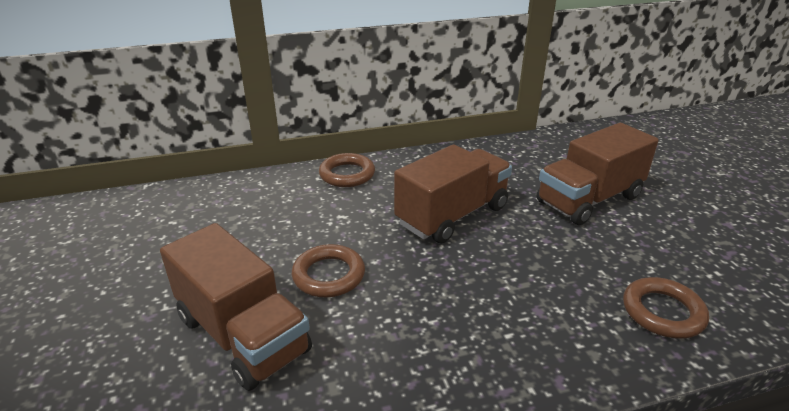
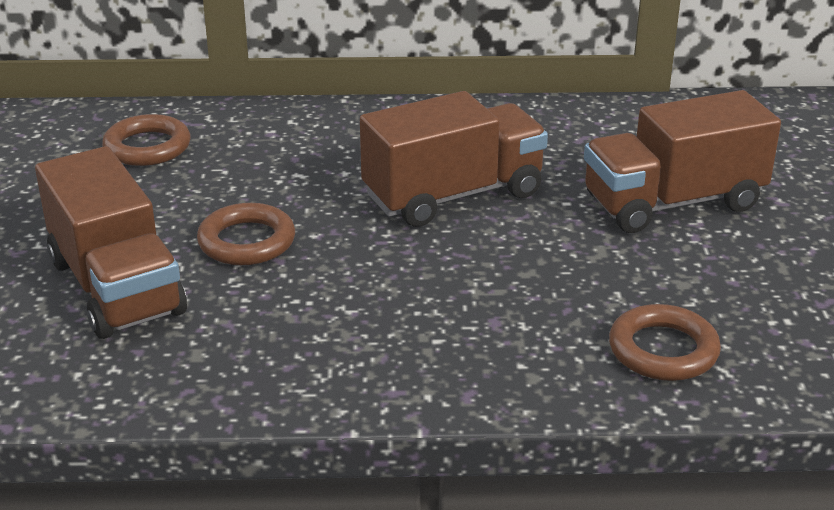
camera: 15 degrees right, 0 degrees up
(347, 174) = (334, 121): brown ring -> brown ring (147, 147)

